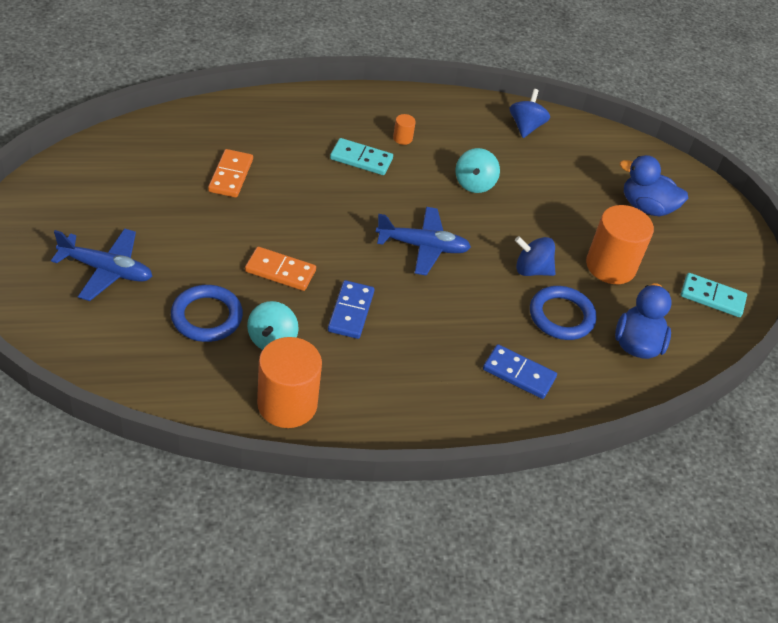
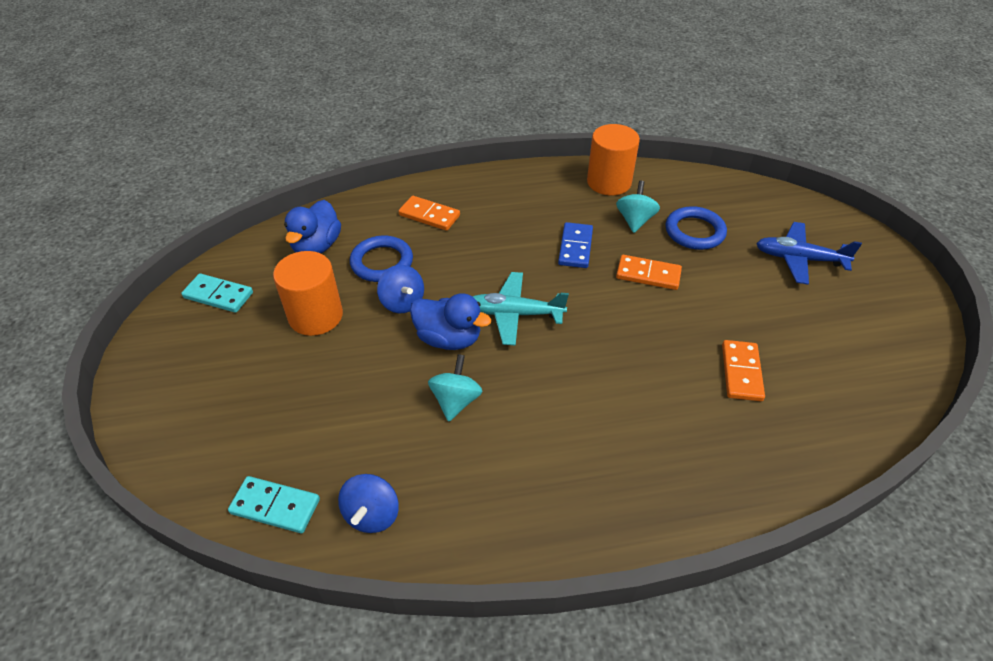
camera: 175 degrees left, 0 degrees up
(361, 159) = (599, 418): turquoise domino -> turquoise domino (275, 506)
(402, 138) = (551, 462): orange cylinder -> none
(423, 246) = (514, 314): blue plane -> turquoise plane
(518, 374) = (429, 215): blue domino -> orange domino
(531, 270) = (402, 302): blue spinning top -> blue spinning top turned 45 degrees clockwise
(646, 207) = (242, 396): blue duck -> blue duck (449, 338)

